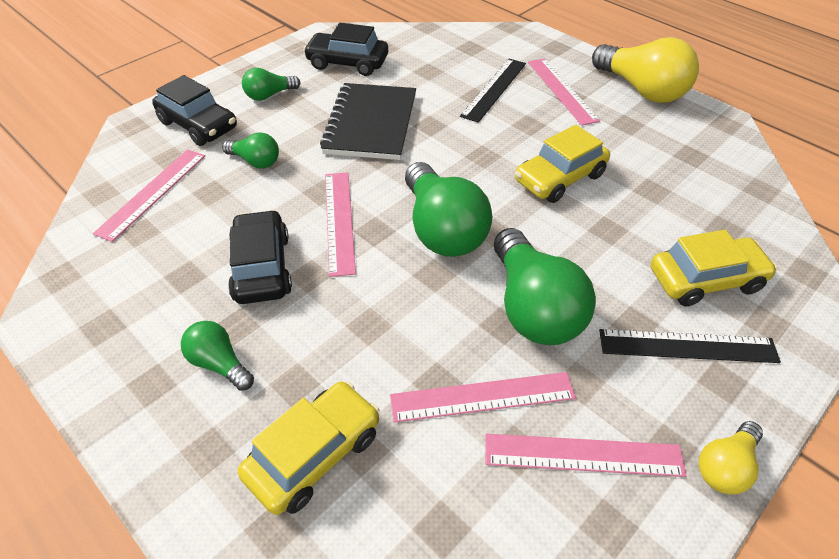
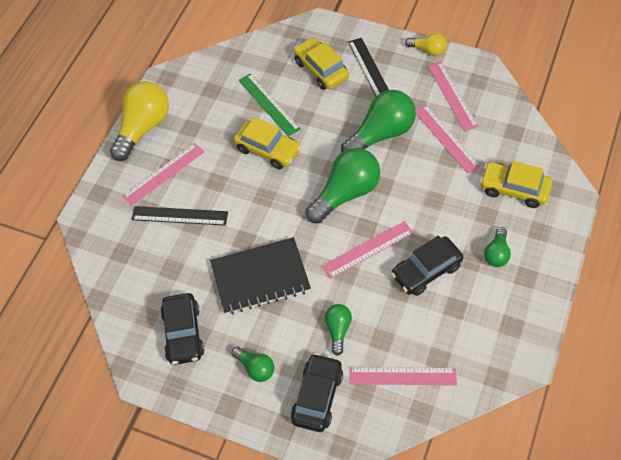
camera: 110 degrees left, 10 degrees up
(645, 201) = (269, 104): none -> green ruler

